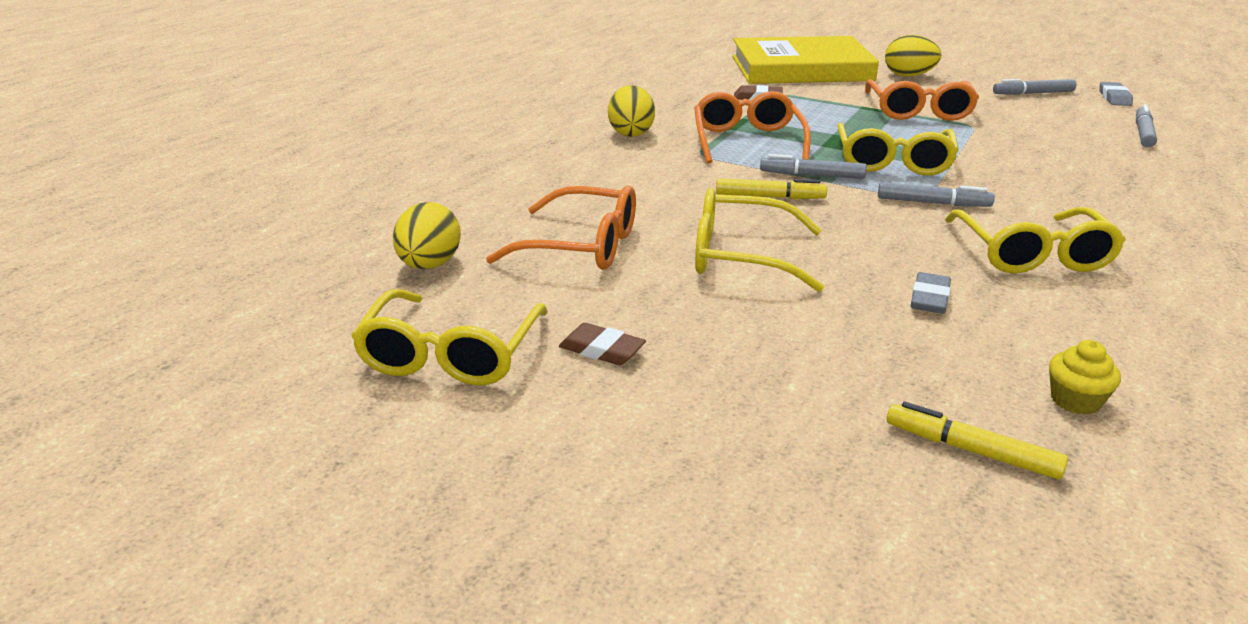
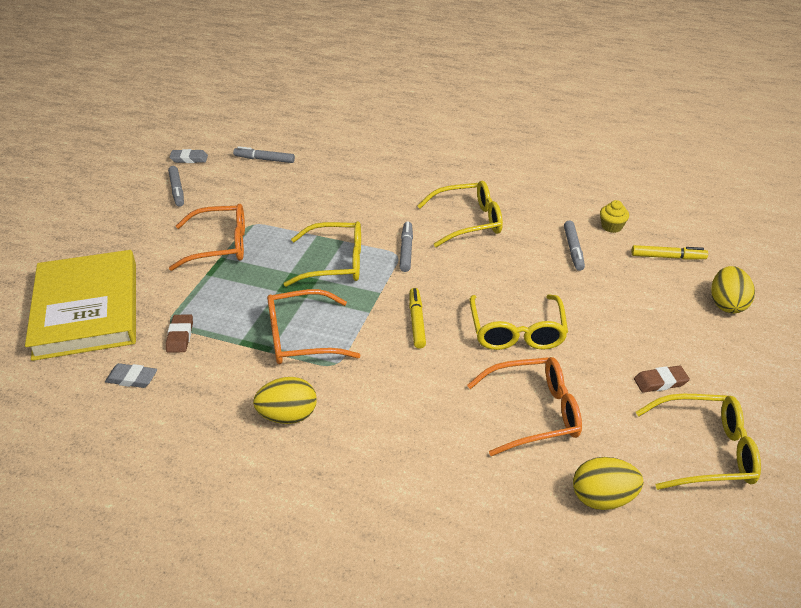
camera: 100 degrees left, 10 degrees up
(581, 246) = (534, 413): orange glasses -> orange glasses turned 75 degrees clockwise
(601, 350) = (660, 382): brown eraser -> brown eraser turned 60 degrees clockwise
(812, 175) = (370, 302): grey marker -> grey marker (573, 249)
(908, 76) = (121, 245): yellow egg -> yellow egg (727, 304)
(929, 298) = (537, 260): grey eraser -> grey eraser (132, 378)
(971, 450) = (668, 257): yellow marker -> yellow marker turned 105 degrees counterclockwise

